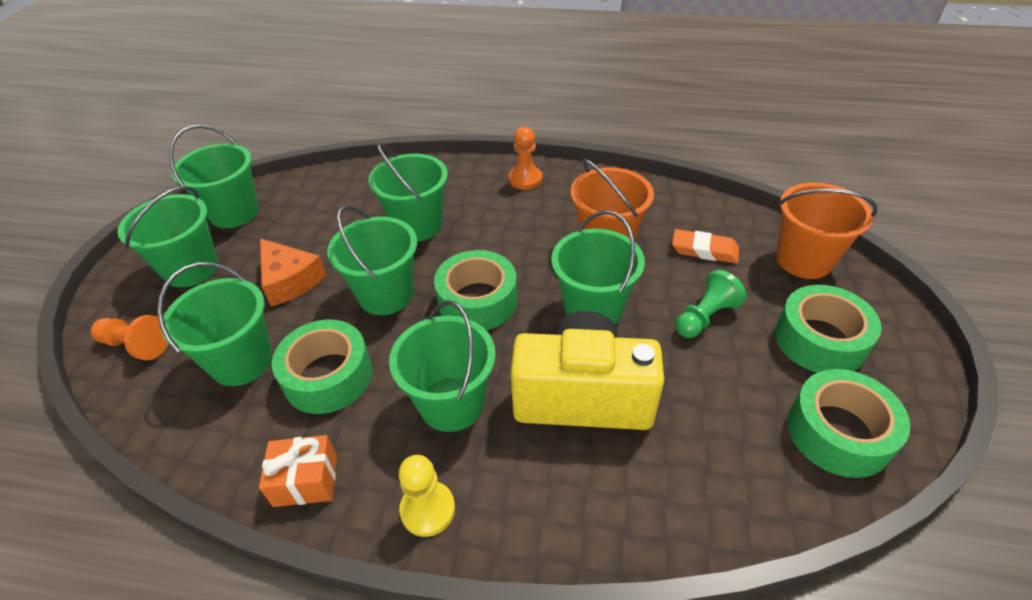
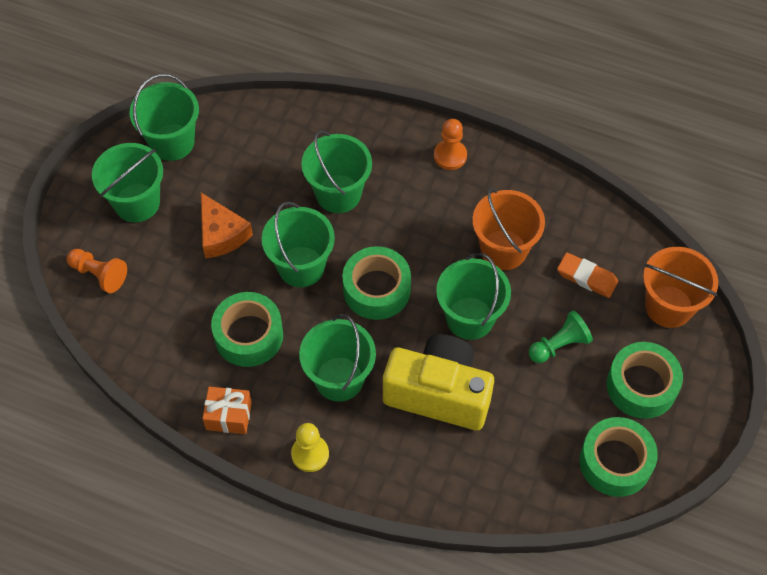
camera: 10 degrees right, 15 degrees up
(241, 361) = (182, 307): green bucket -> none

